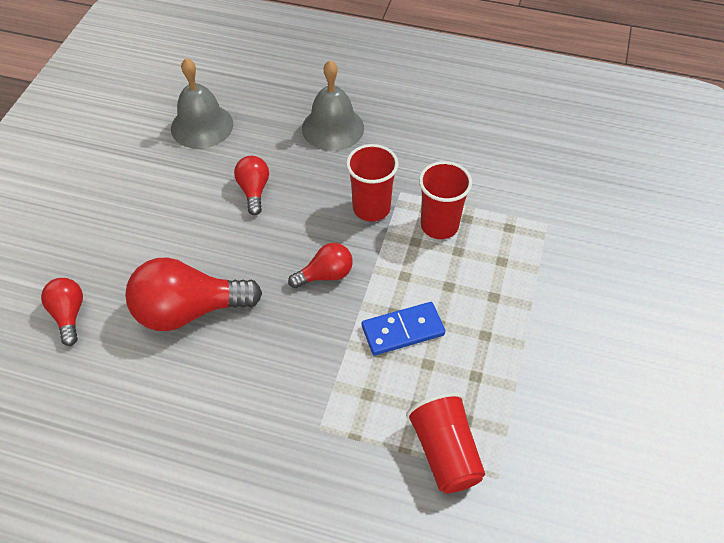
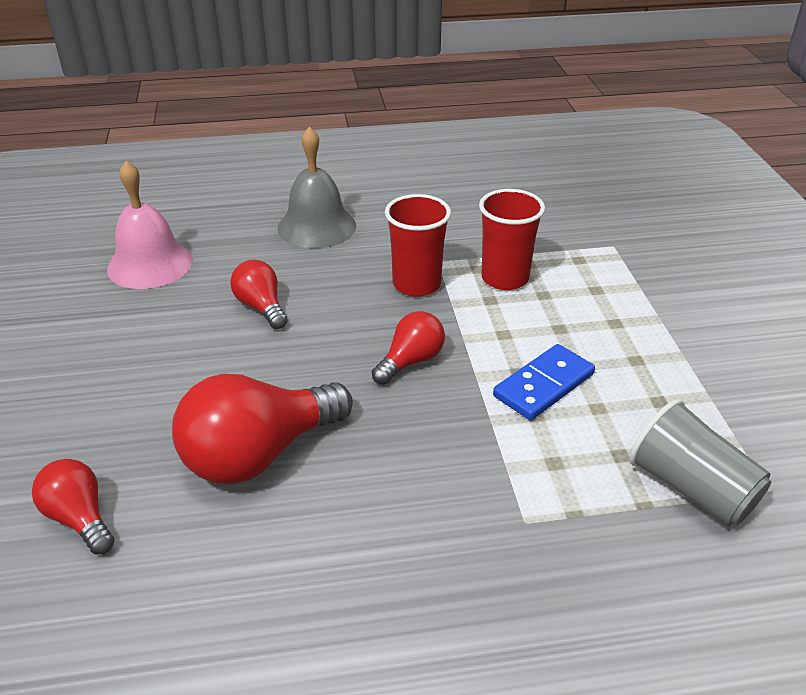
camera: 25 degrees left, 15 degrees down
(202, 126) = (150, 264): grey bell -> pink bell
(445, 452) = (691, 488): red cup -> grey cup

